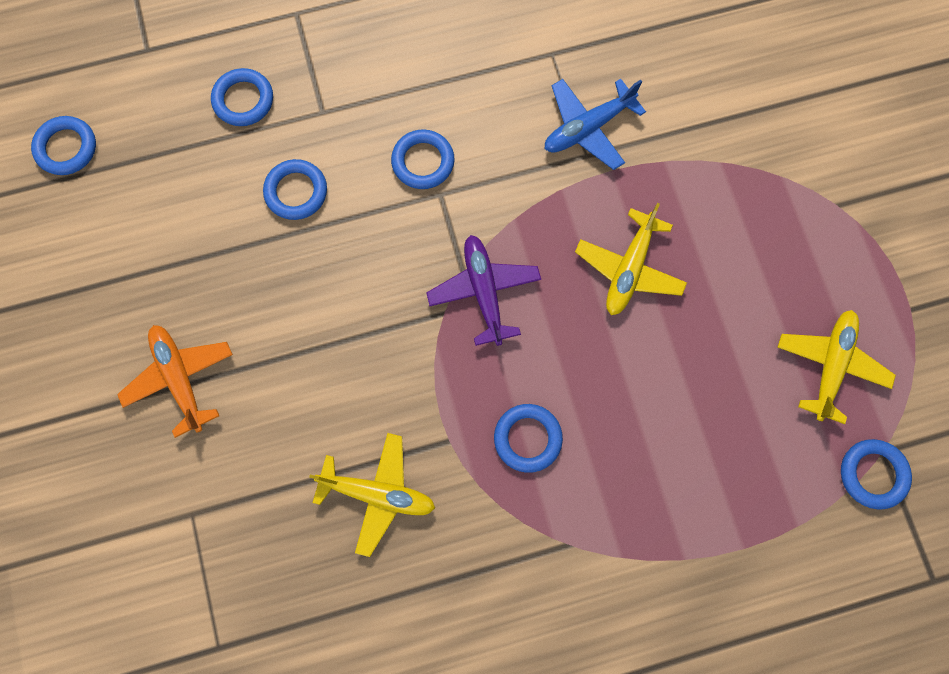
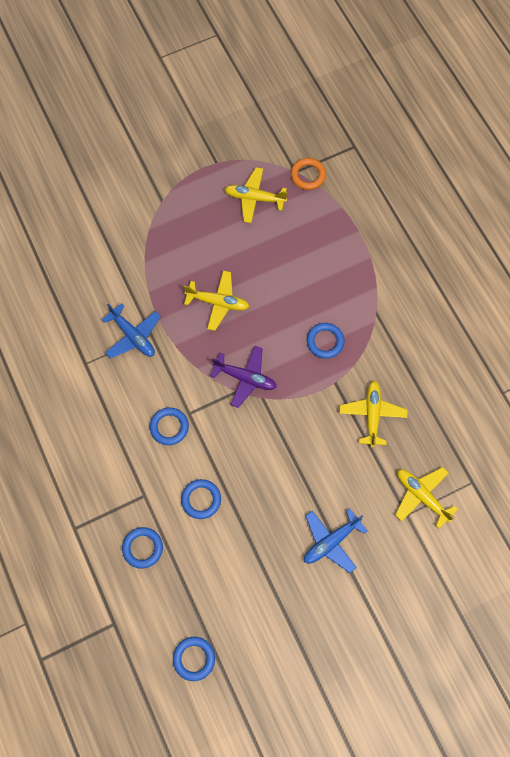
camera: 100 degrees left, 5 degrees down
(180, 378) = (331, 541): orange plane -> blue plane
(216, 548) = (421, 496): none -> yellow plane
(484, 291) = (245, 378): purple plane -> purple plane turned 135 degrees counterclockwise
(872, 474) = (308, 175): blue ring -> orange ring

